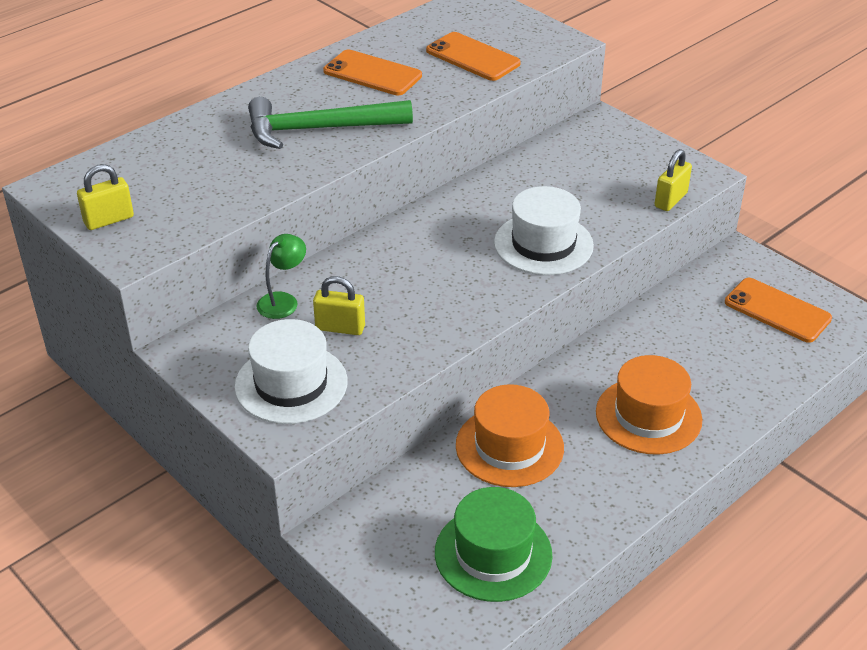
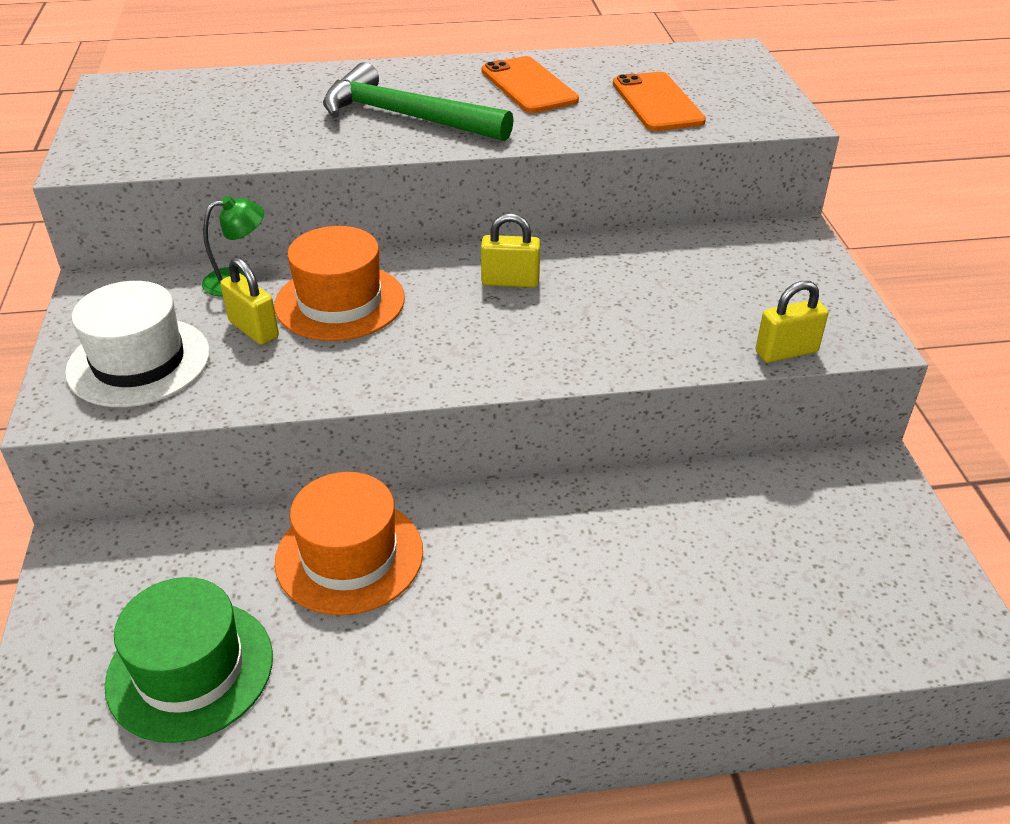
camera: 35 degrees right, 0 degrees up
(109, 220) = (113, 127): yellow padlock -> yellow padlock (510, 282)
(543, 244) = (569, 337): white hat -> none
(648, 416) = (545, 608): orange hat -> orange hat (340, 302)
(777, 310) = (859, 564): orange phone -> none

